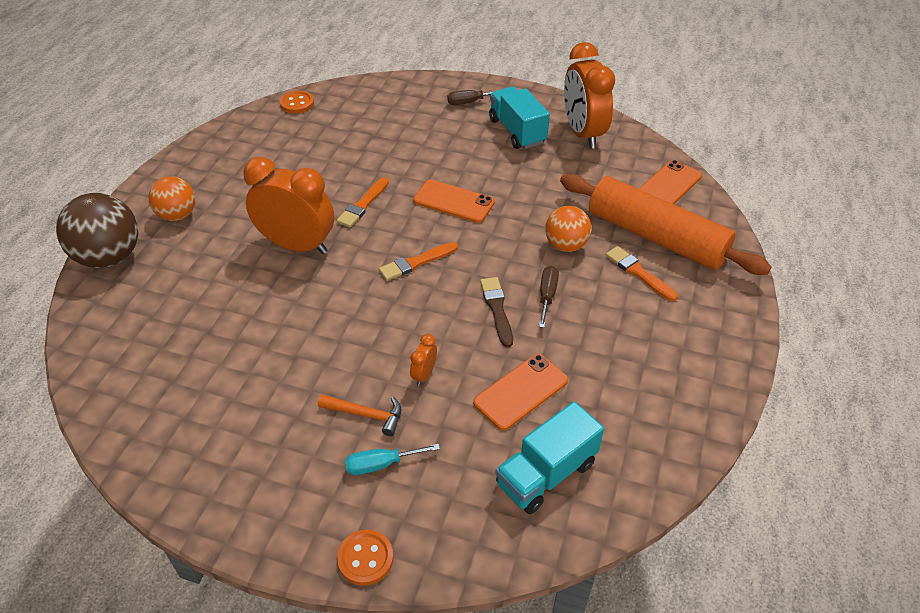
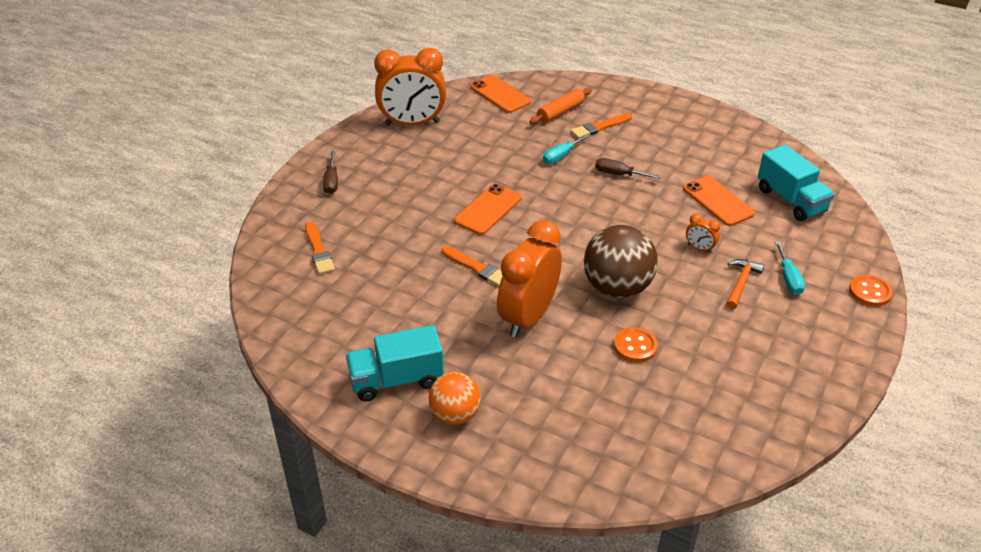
camera: 80 degrees left, 5 degrees down
(109, 257) = (516, 473): brown ball -> brown ball (617, 288)
(297, 103) = (272, 310): orange button -> orange button (635, 346)
(416, 262) = (567, 240): orange brush -> orange brush (318, 250)
(497, 309) = (631, 202): brown brush -> none
(517, 131) = (394, 159): turquoise truck -> turquoise truck (396, 380)
(566, 245) = (561, 156): orange ball -> turquoise screwdriver
(655, 237) = (561, 112): orange rolling pin -> orange rolling pin, size x0.47

